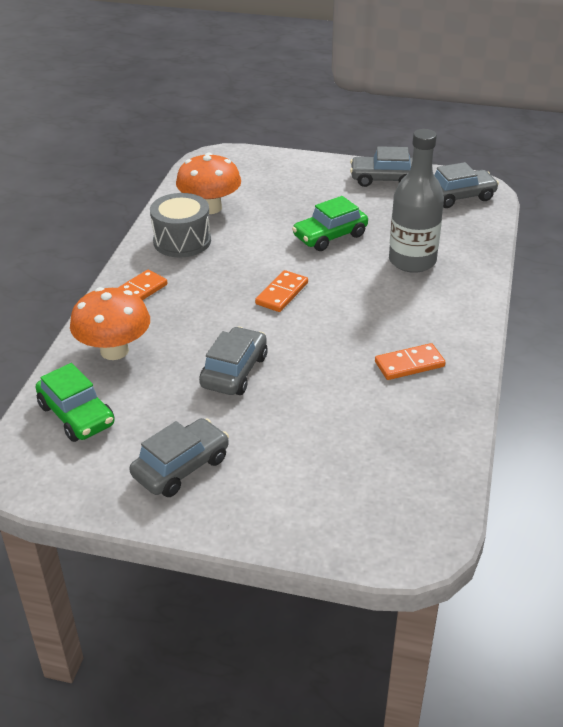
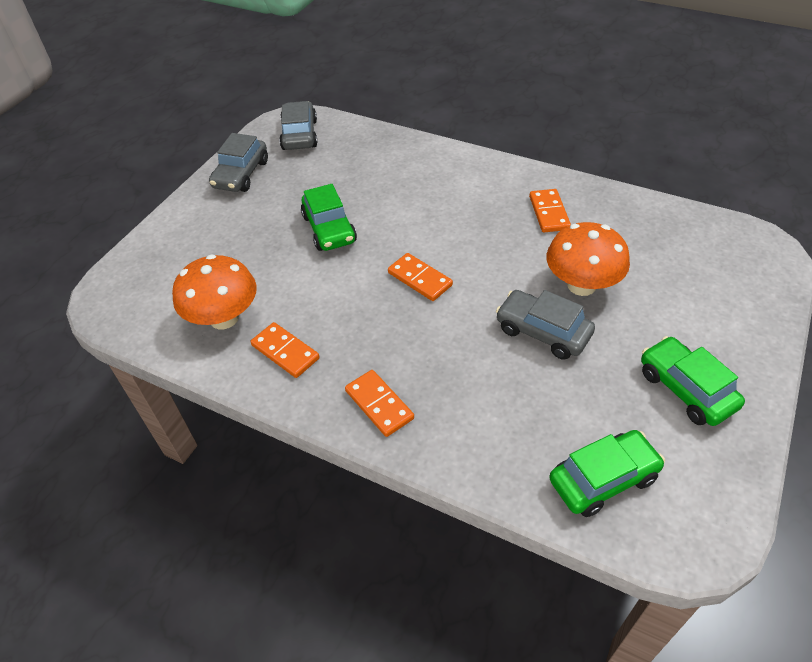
camera: 75 degrees left, 10 degrees up
(114, 351) = (490, 435): orange mushroom -> orange mushroom (581, 285)
(181, 467) = (686, 389): grey car -> green car
(182, 241) = (285, 352): grey drum -> orange domino
(412, 261) = (394, 183): grey bottle -> none

